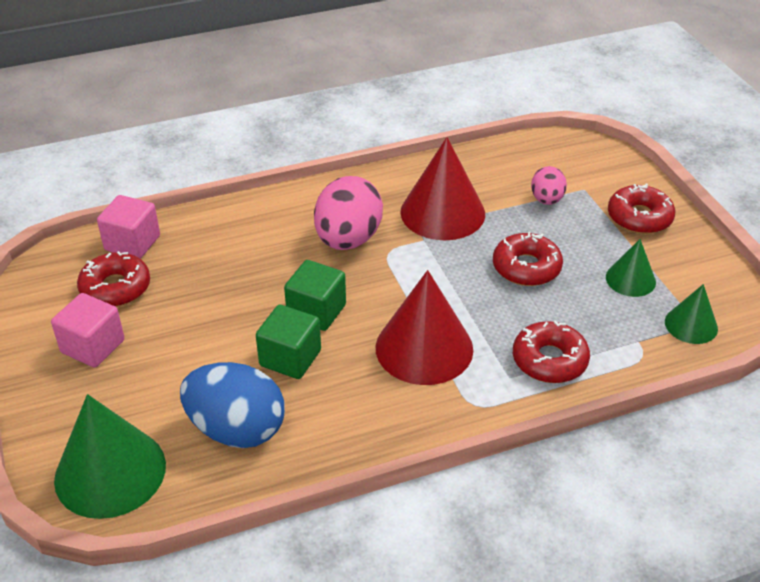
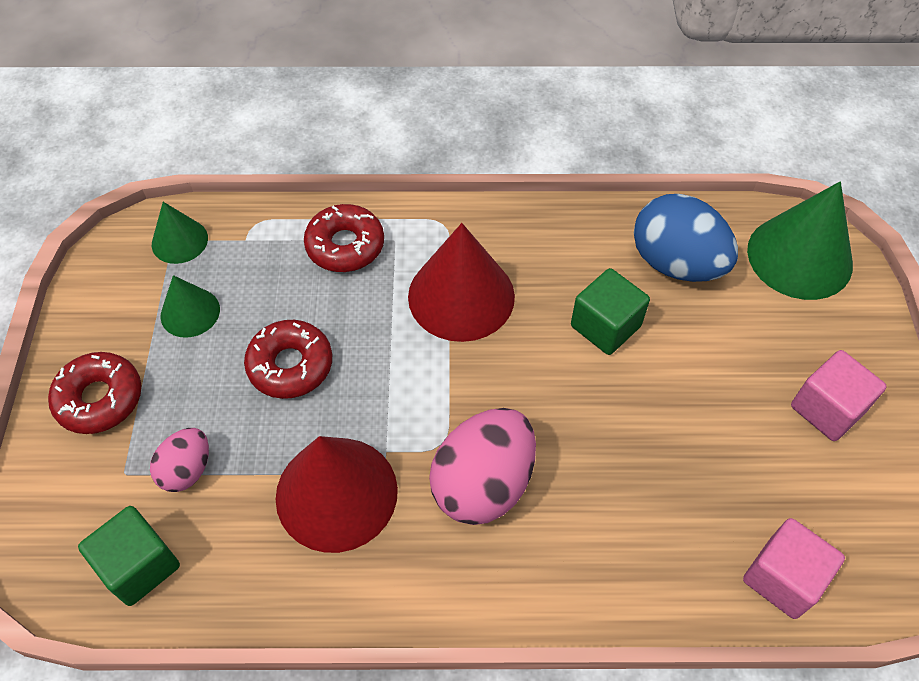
camera: 160 degrees left, 15 degrees up
(115, 288) = (804, 496): red donut -> none
(316, 311) = (560, 378): green cube -> green cube (139, 566)

